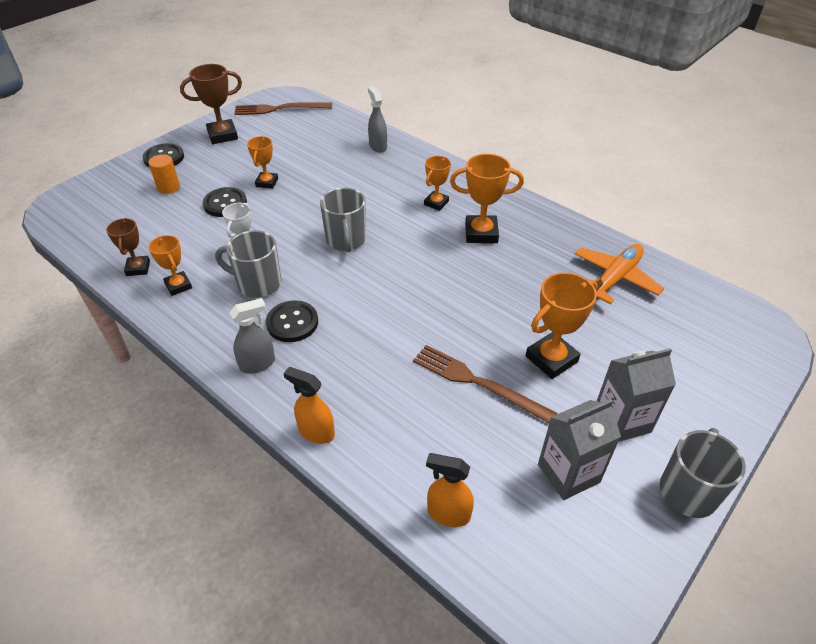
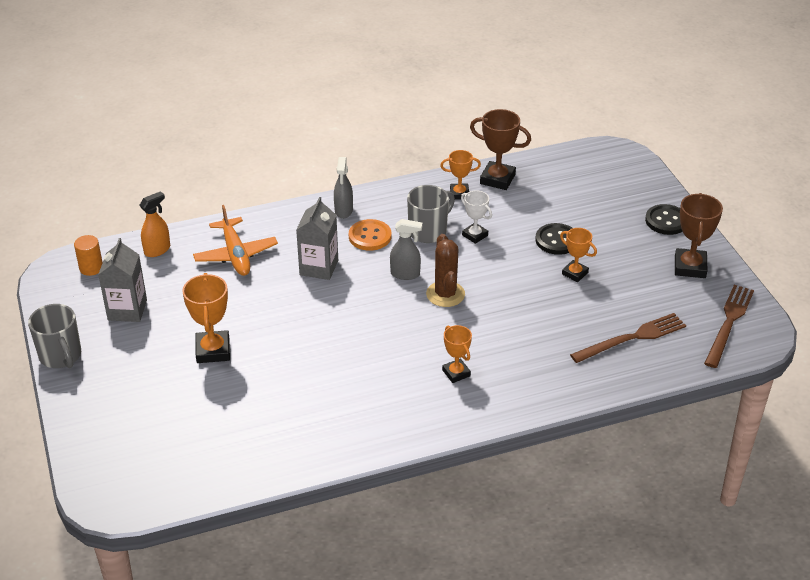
camera: 120 degrees right, 5 degrees down
(138, 268) = (497, 179): brown trophy -> brown trophy, size x1.59
(168, 187) = (608, 214): orange cylinder -> orange cylinder (91, 268)
(292, 323) = (370, 236): black button -> orange button
(316, 432) = (263, 219): orange spray bottle -> none
(346, 240) = (445, 294): grey mug -> brown cactus
(378, 146) = (593, 372): grey spray bottle -> grey spray bottle (405, 274)
(477, 382) = (230, 303): brown fork -> brown fork (632, 338)
(481, 233) = (386, 383): orange trophy -> none
(614, 278) = (253, 440): orange plane -> orange plane (236, 255)
(622, 421) = (132, 356): grey carton -> grey carton (319, 267)

